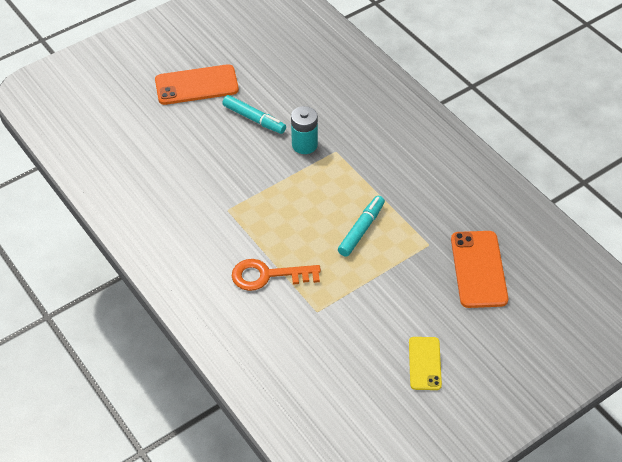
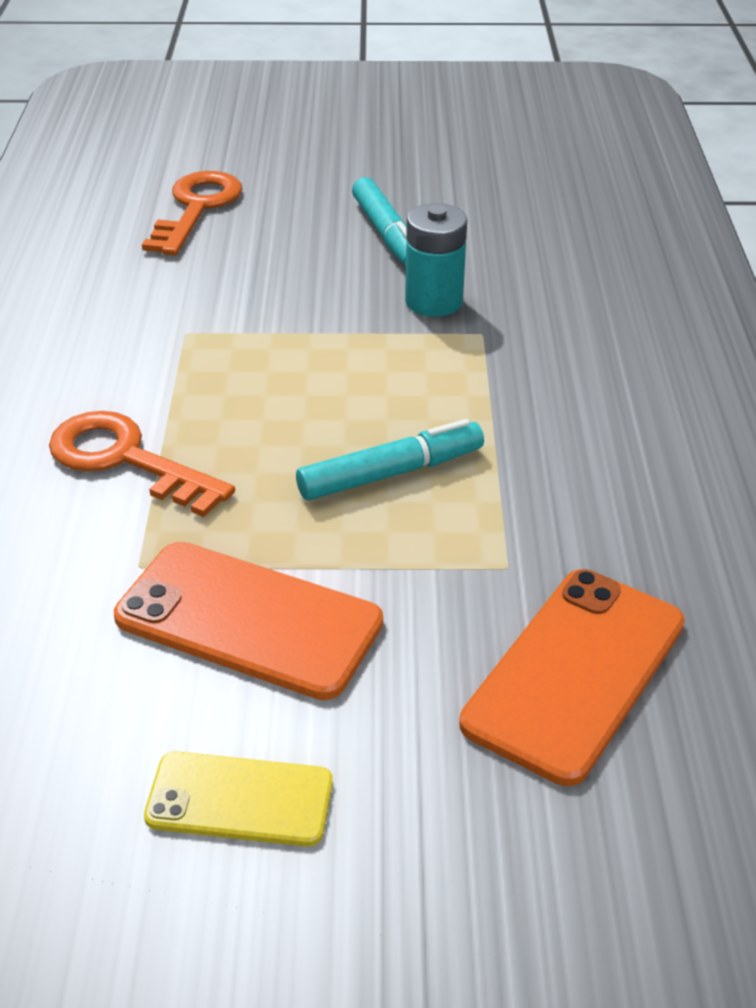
camera: 35 degrees right, 10 degrees down
(161, 144) = (196, 209): none -> orange key
(196, 85) = (346, 161): orange phone -> orange phone (248, 620)
(425, 363) = (239, 800): yellow phone -> yellow phone turned 60 degrees clockwise

